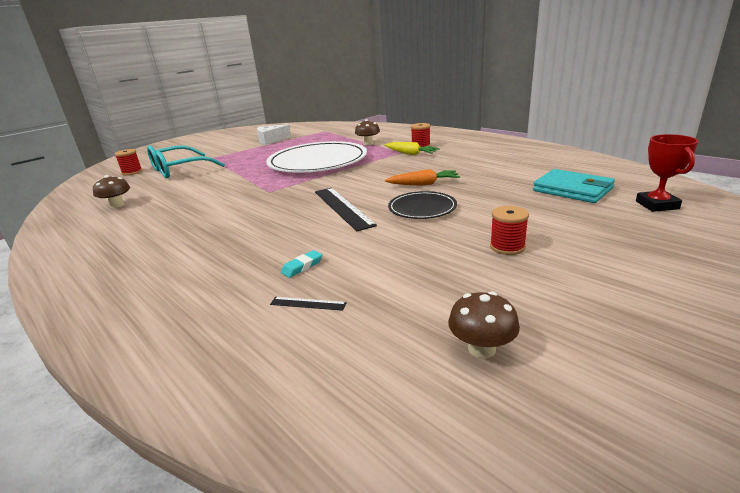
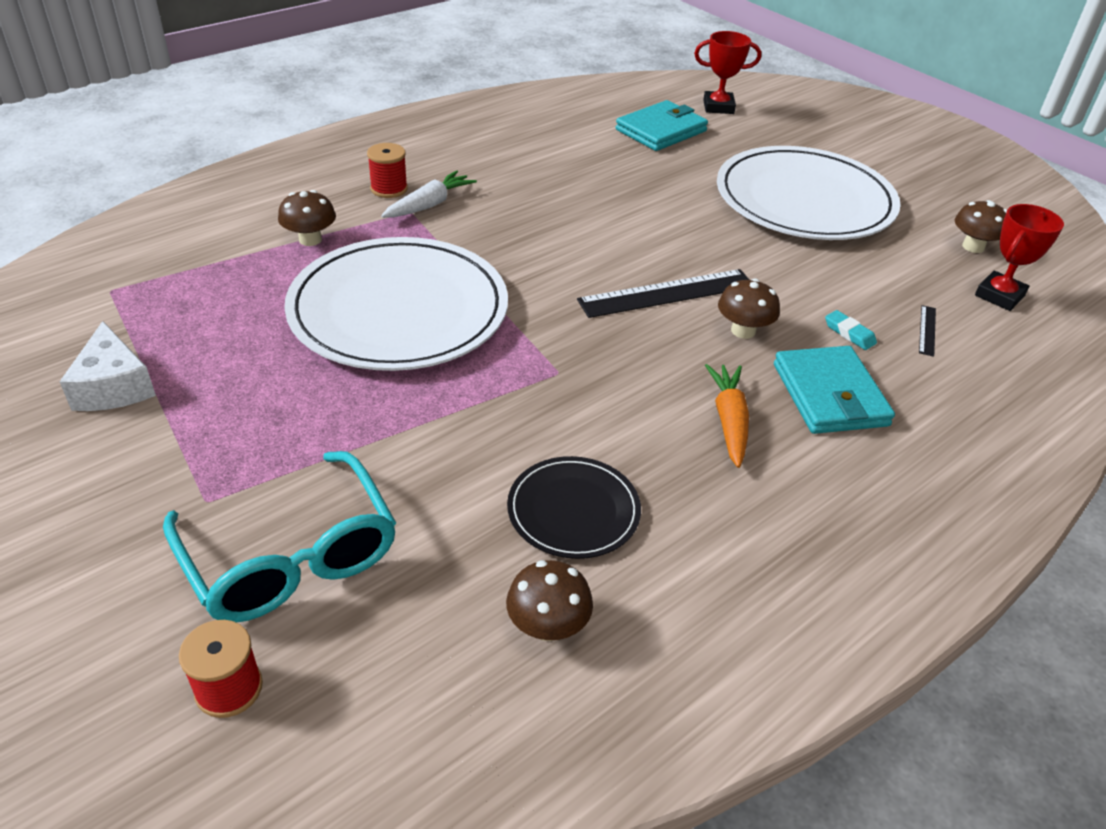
camera: 90 degrees left, 15 degrees up
(233, 259) = (829, 395): none -> turquoise wallet
(304, 230) = (743, 331): none -> brown mushroom
(376, 358) = (999, 296): none -> red trophy
(410, 154) = (429, 205): yellow carrot -> white carrot
(422, 208) = (688, 230): black plate -> black plate (573, 510)
(423, 184) = (596, 216): orange carrot -> orange carrot (729, 421)
(507, 247) = (804, 200): red spool -> white plate

